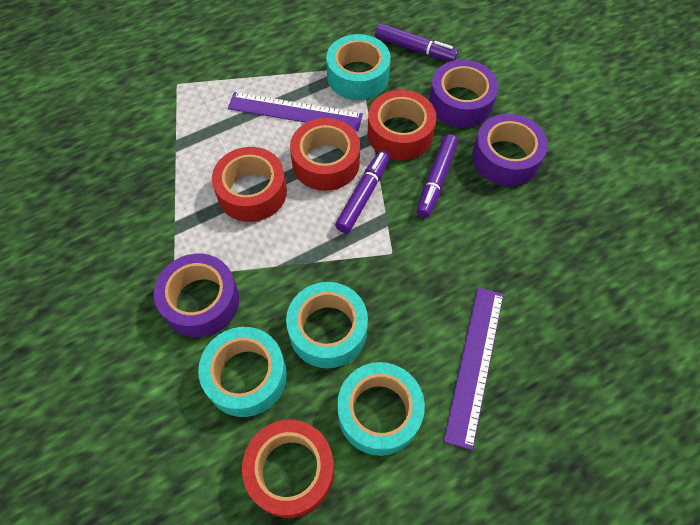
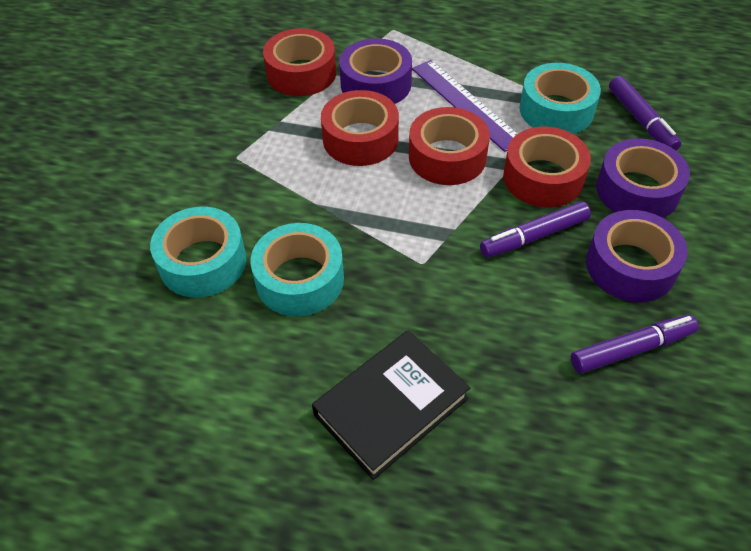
camera: 45 degrees right, 10 degrees down
(201, 301) = (233, 187): purple tape -> purple tape (376, 84)
(290, 471) = (154, 353): red tape -> red tape (301, 73)
(363, 195) = (450, 203): purple marker -> purple marker (631, 349)
(379, 412) = (266, 372): turquoise tape -> none
(474, 364) = (391, 406): purple ruler -> black book

